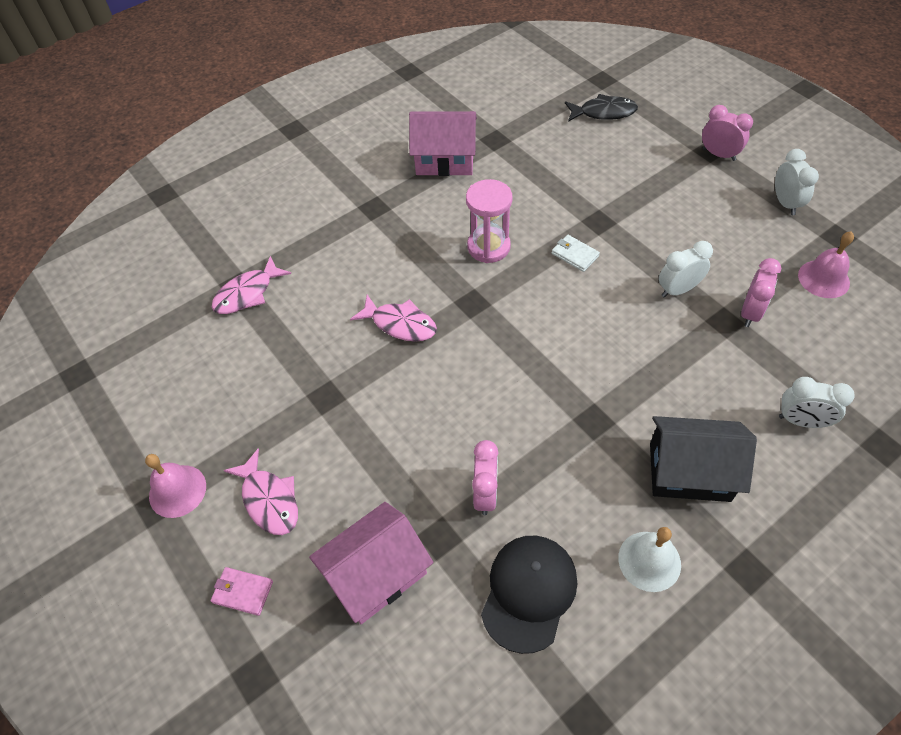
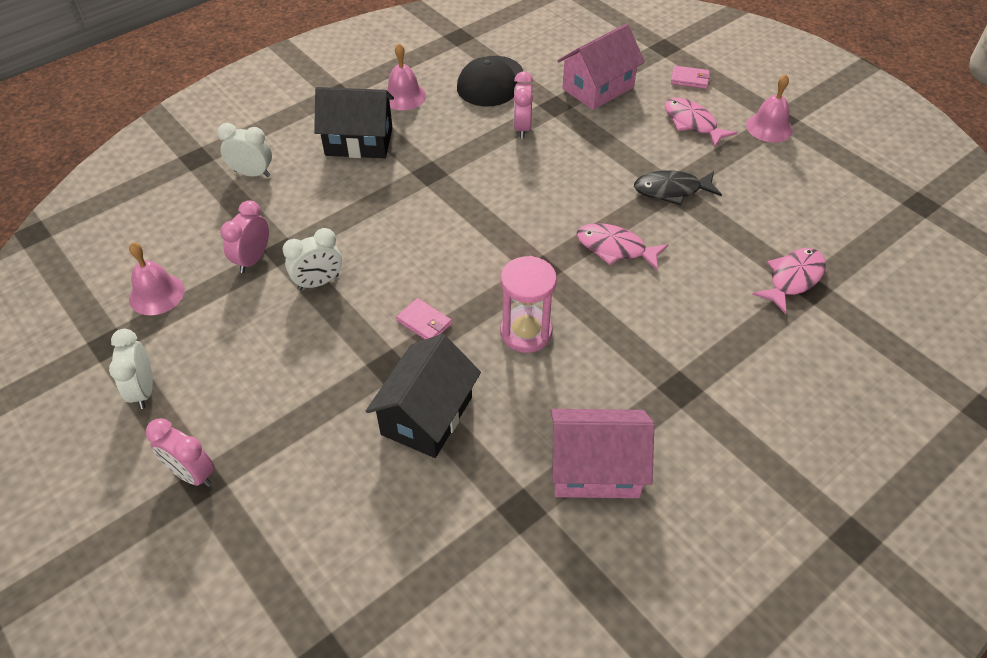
camera: 175 degrees right, 5 degrees down
(563, 189) = (427, 416): none -> black house
(575, 255) = (424, 322): white wallet -> pink wallet
(603, 112) = (340, 569): black fish -> black fish (671, 190)
(649, 561) = (404, 96): white bell -> pink bell

